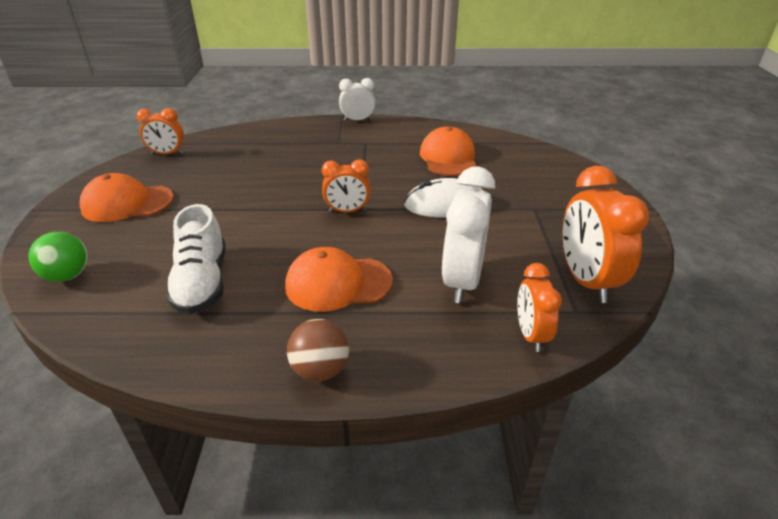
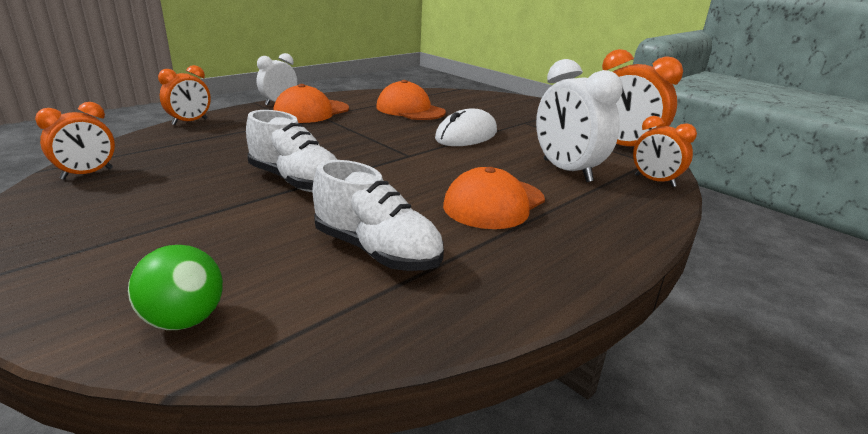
camera: 45 degrees left, 10 degrees down
(127, 203) = (124, 229): orange cap -> orange cap (311, 111)
(251, 203) = (296, 181): none -> white shoe
(320, 370) = (596, 255): brown ball -> none
(347, 211) = (402, 160): orange clock -> orange clock (190, 122)

